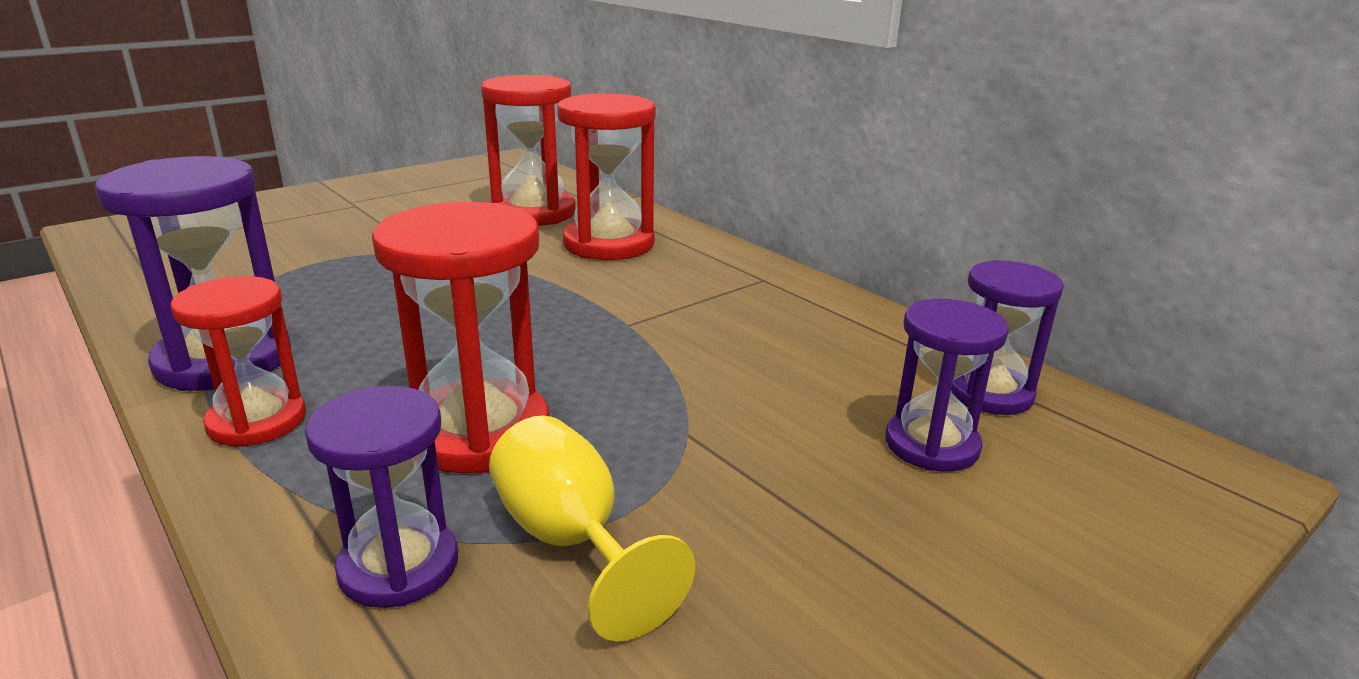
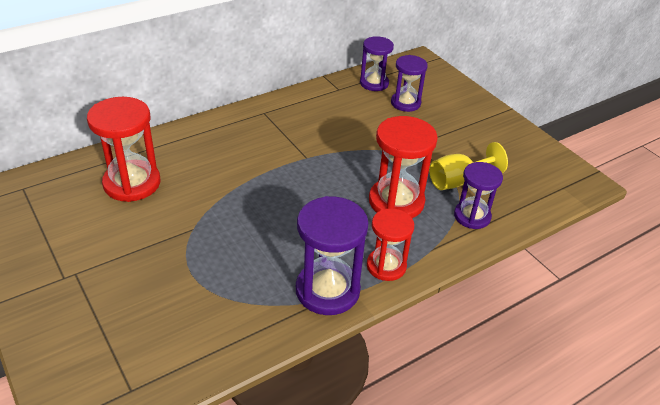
camera: 85 degrees left, 15 degrees up
(609, 244) = (200, 156): red hourglass -> none

